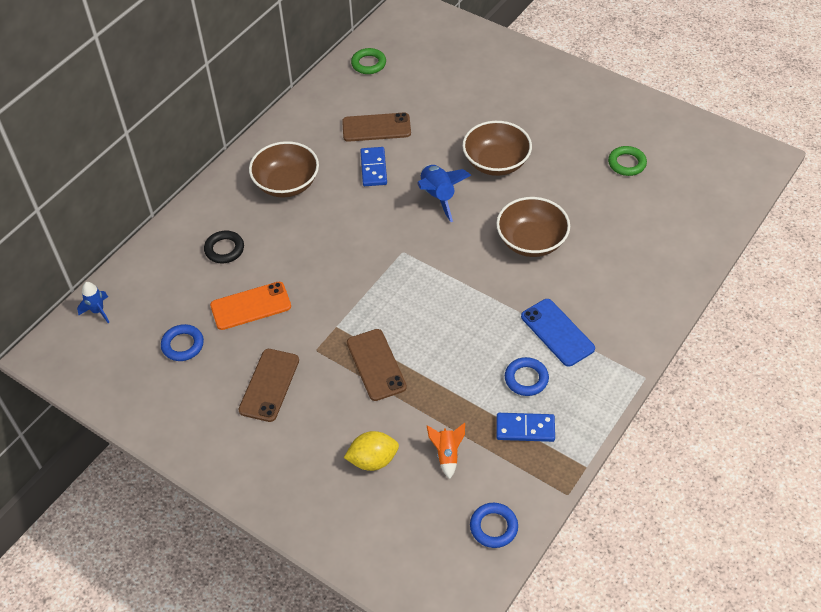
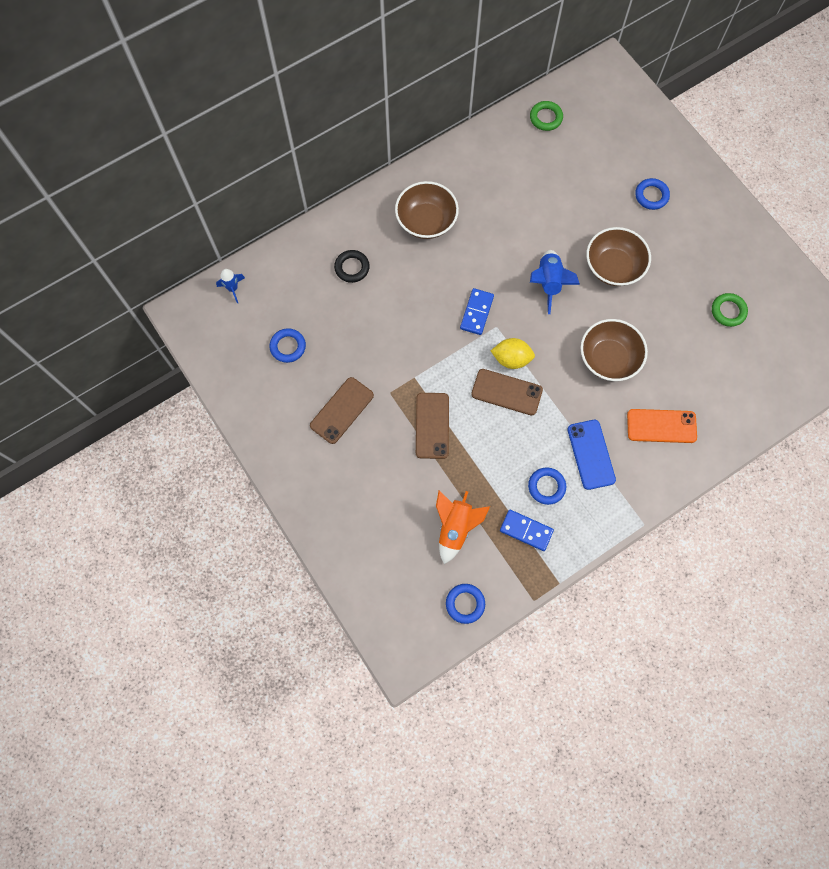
camera: 20 degrees right, 20 degrees up
(251, 306) = (353, 331): orange phone -> orange phone (661, 426)
(373, 460) = (396, 509): yellow lemon -> yellow lemon (511, 359)
(374, 168) = (506, 233): blue domino -> blue domino (477, 312)
(376, 128) = (525, 190): brown phone -> brown phone (506, 392)
(447, 454) = (455, 528): orange rocket -> orange rocket, size x1.61
(503, 94) = (651, 196): none -> blue ring

